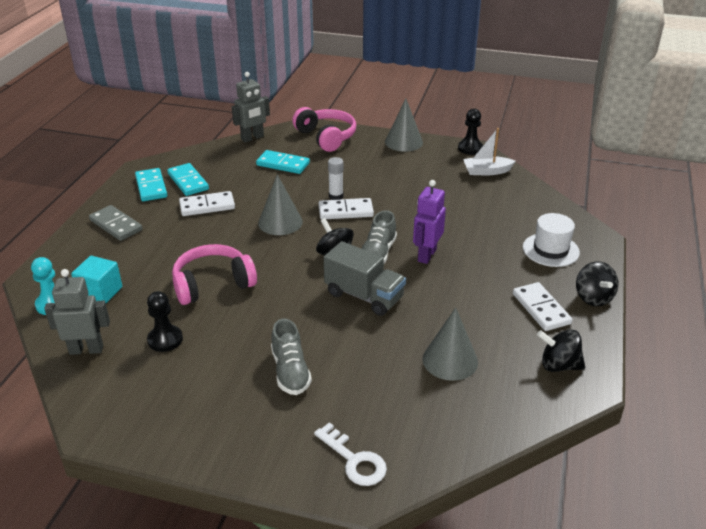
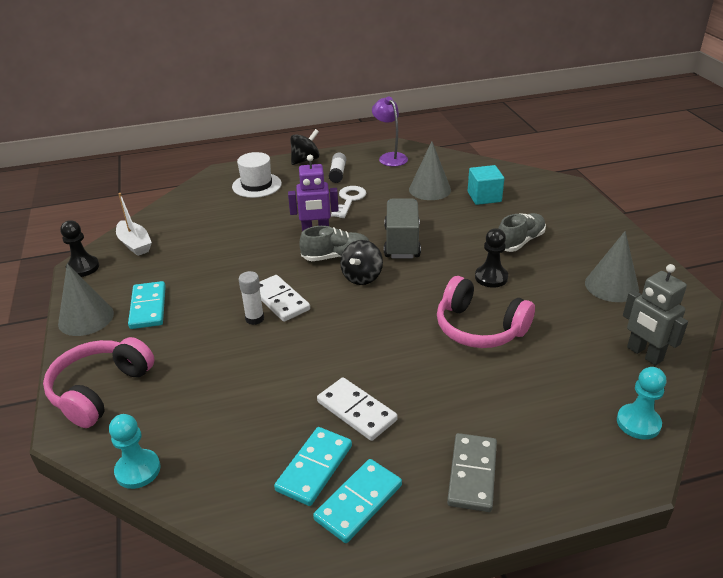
camera: 120 degrees left, 0 degrees up
(100, 292) = (580, 398): turquoise cube -> turquoise cube (484, 197)
(165, 340) = (573, 315): black pawn -> black pawn (491, 277)
(252, 138) = (138, 470): grey robot -> turquoise pawn
(280, 222) = (338, 335): grey cone -> grey cone (611, 286)
(283, 164) = (204, 395): turquoise domino -> turquoise domino (148, 307)
(354, 460) = (551, 193): white key -> white key (349, 200)
(541, 309) = (338, 173): white domino -> white glue stick
(559, 365) = (390, 157): black spinning top -> purple lamp

